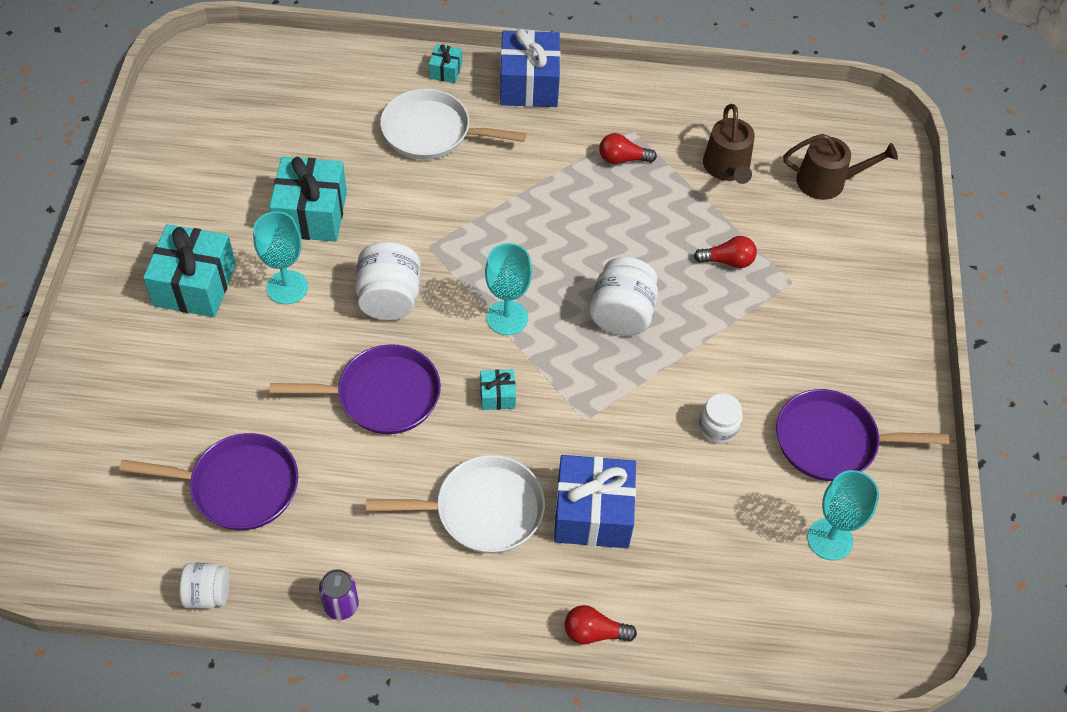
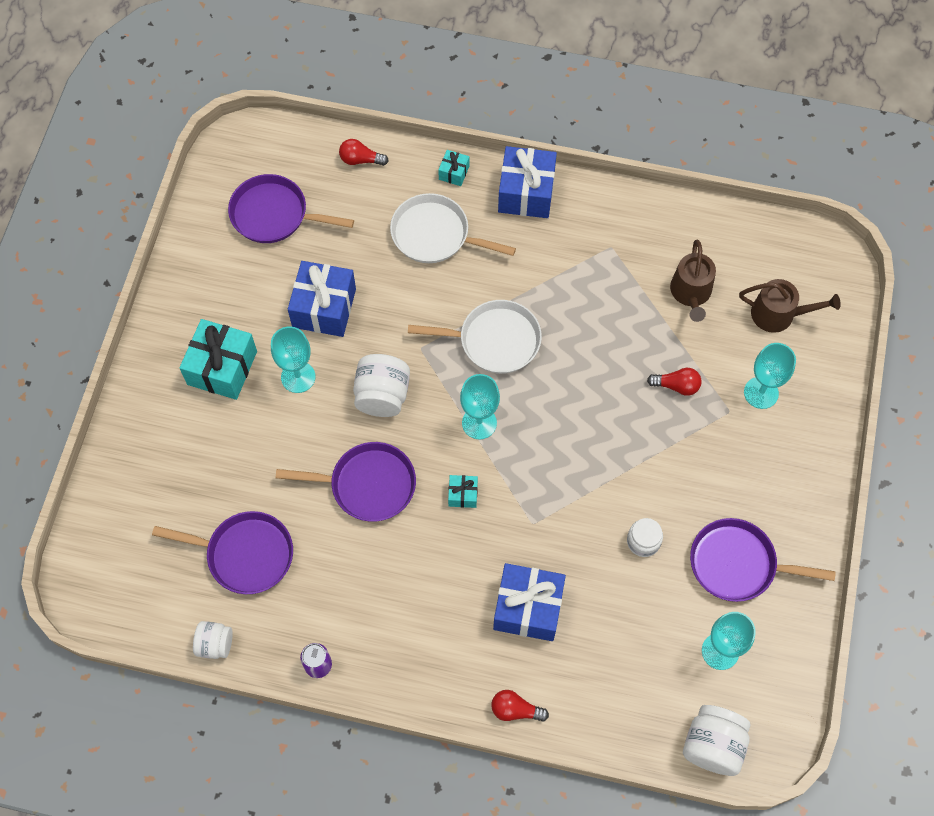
camera: 10 degrees right, 10 degrees up
(245, 125) = (274, 214): none -> purple pan
(311, 214) = (324, 308): turquoise gift -> blue gift
(482, 510) = (438, 595): white pan -> white pan (494, 340)
(621, 314) = (577, 429): white jar -> white jar (712, 745)
(622, 159) = (599, 276): red light bulb -> red light bulb (360, 160)
(823, 260) = (761, 393): none -> turquoise goblet

